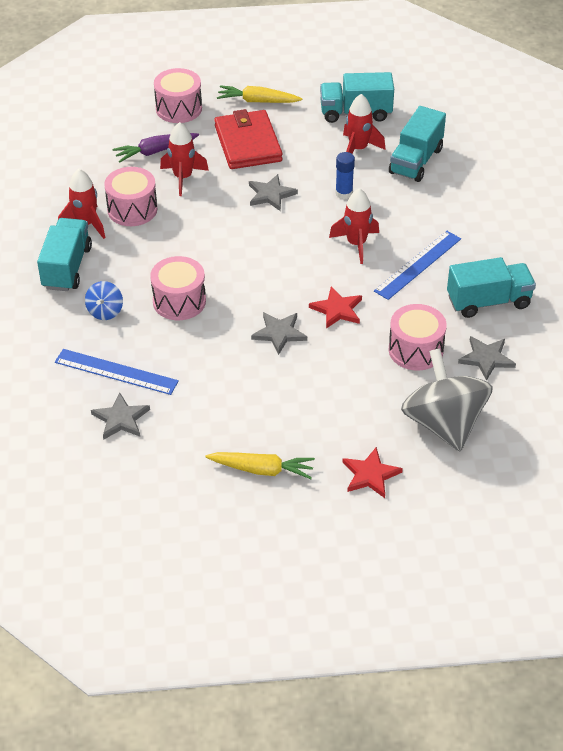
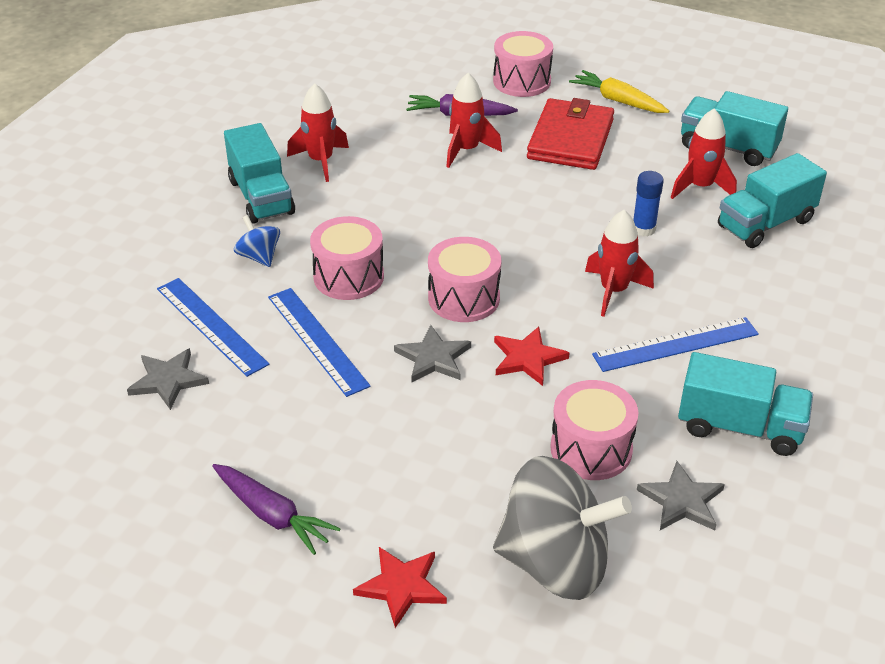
camera: 30 degrees right, 5 degrees down
(67, 267) = (261, 197): turquoise truck -> turquoise truck turned 120 degrees clockwise
(105, 311) = (259, 256): blue spinning top -> blue spinning top turned 105 degrees clockwise
(132, 209) = (383, 163): pink drum -> pink drum (464, 298)
(195, 352) = (317, 340): none -> blue ruler
(262, 470) = (272, 515): yellow carrot -> purple carrot
(271, 194) = (553, 200): grey star -> none
(444, 423) = (555, 563): grey spinning top -> grey spinning top turned 90 degrees clockwise

